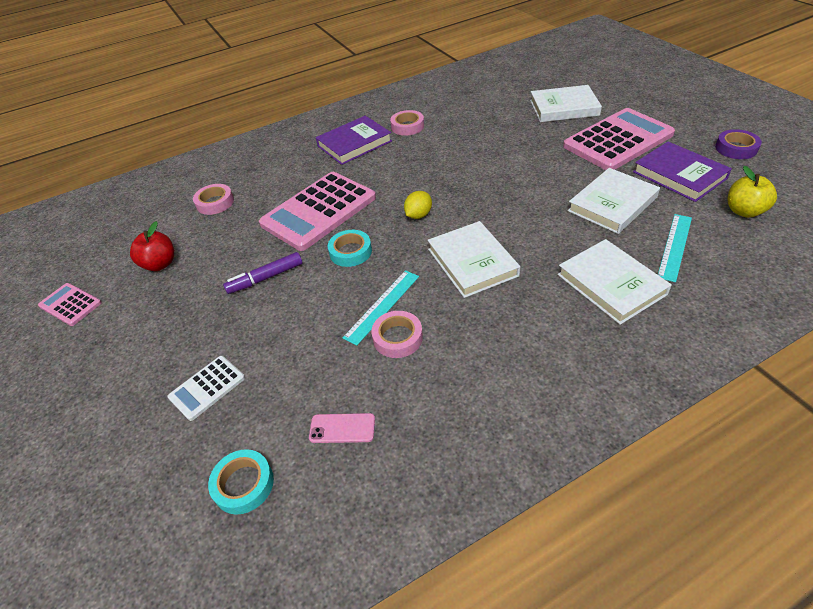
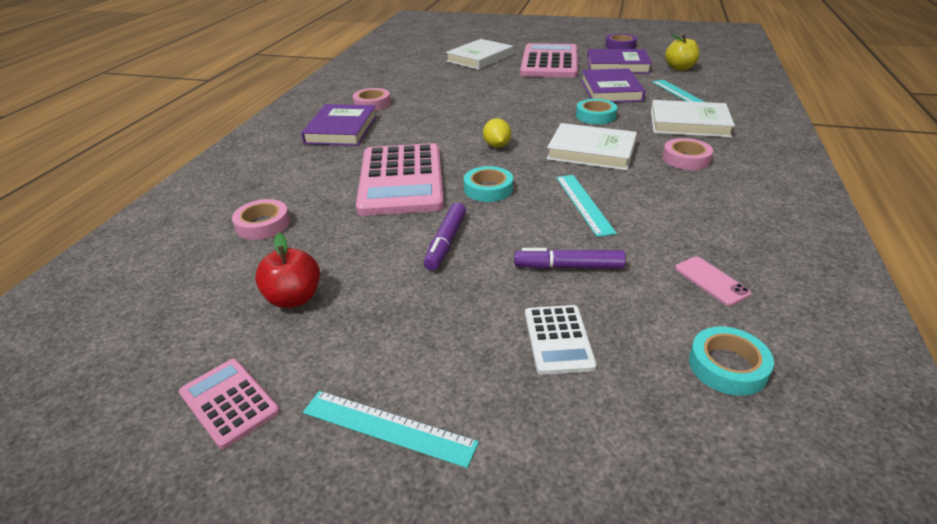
camera: 50 degrees left, 10 degrees down
(70, 304) = (229, 402): pink calculator -> pink calculator turned 60 degrees clockwise
(88, 368) = (388, 427): none -> turquoise ruler
(290, 346) = (568, 267): none -> purple marker
(342, 428) = (711, 281): pink phone -> pink phone turned 75 degrees counterclockwise
(397, 338) = (633, 213): pink tape -> pink tape (686, 159)
(543, 227) = (595, 116): none -> turquoise tape
(612, 204) = (610, 90): white book -> purple book

